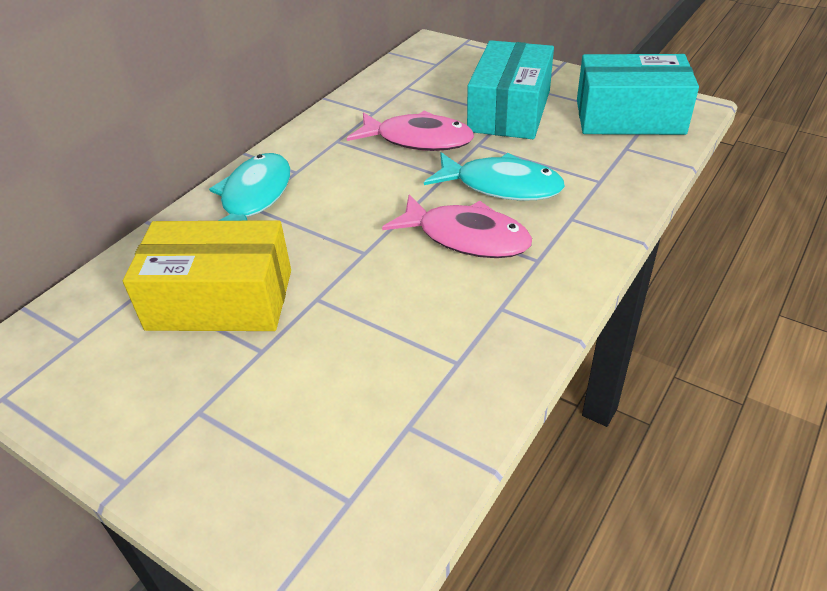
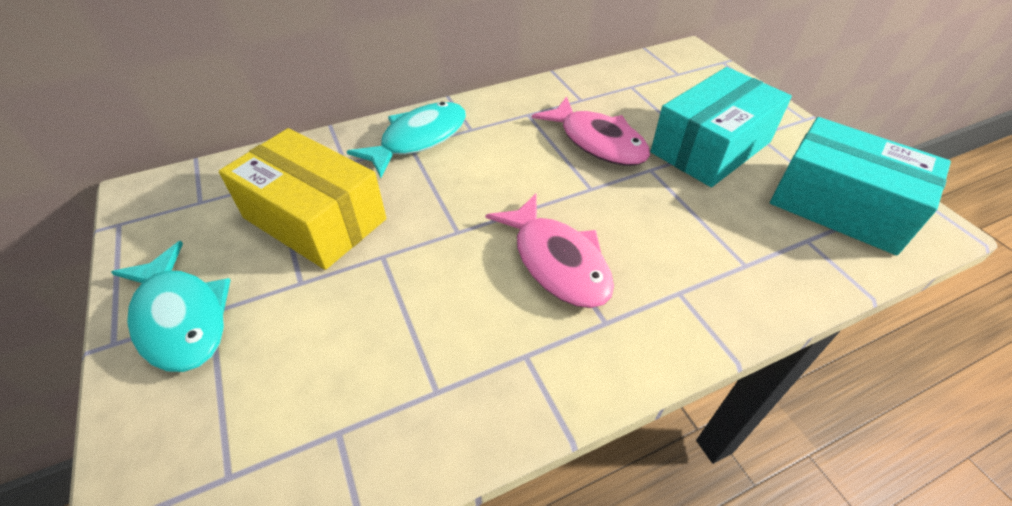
camera: 30 degrees right, 5 degrees up
(501, 186) = (636, 223): turquoise fish -> turquoise fish (181, 318)

